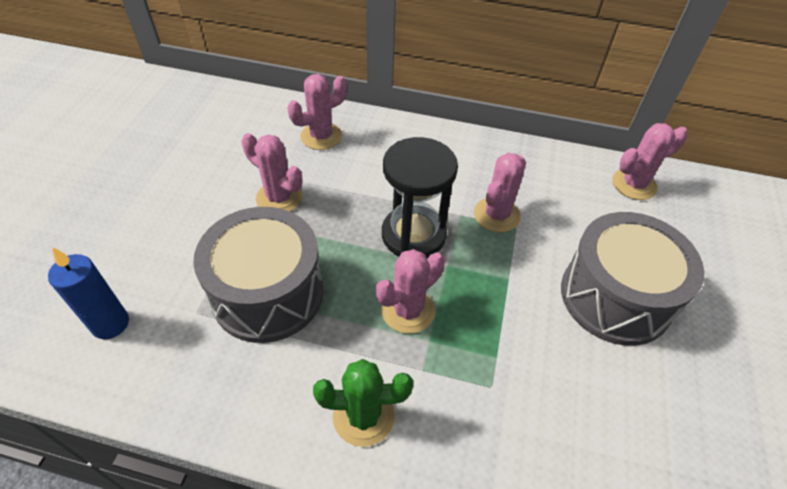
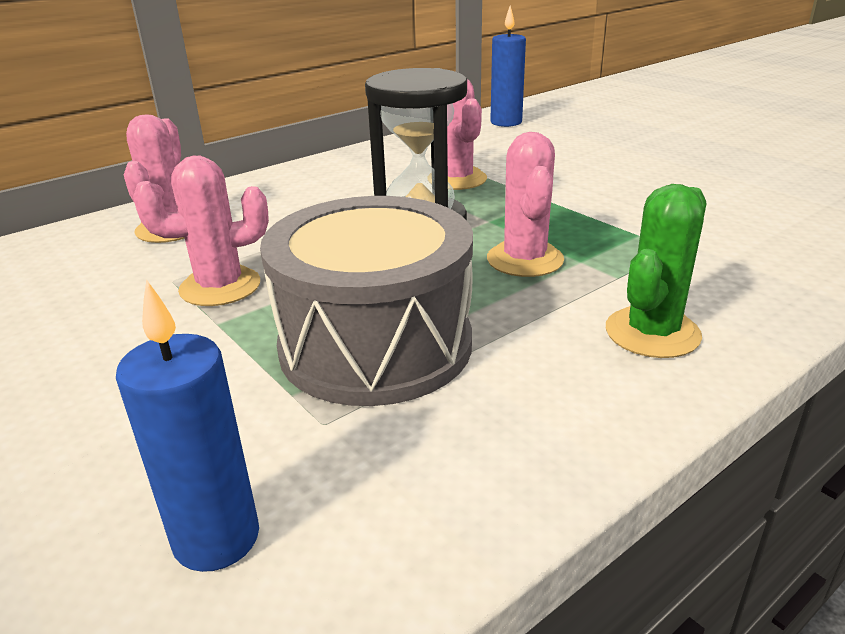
camera: 50 degrees left, 20 degrees down
(615, 297) = (622, 166): grey drum -> none
(634, 184) = (506, 122): pink cactus -> blue candle

